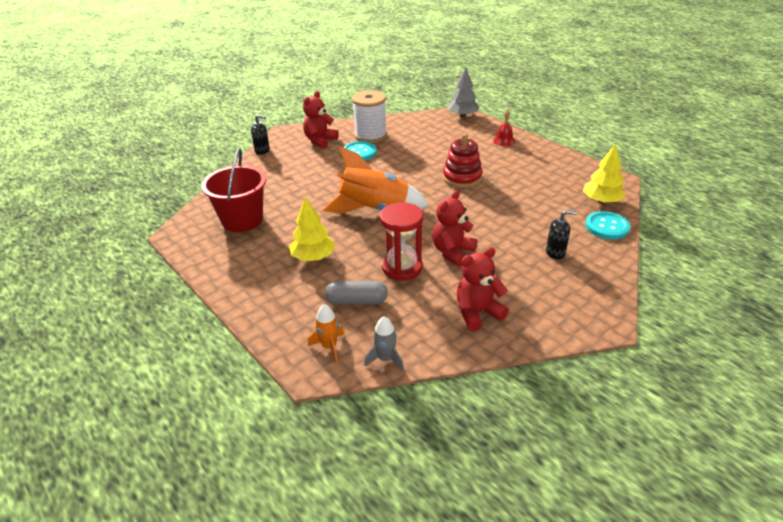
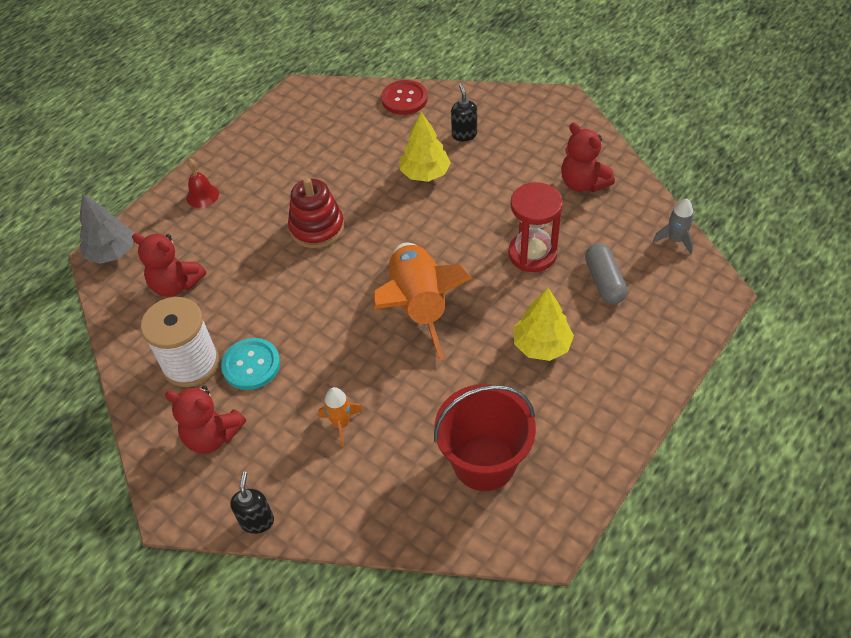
camera: 100 degrees left, 15 degrees up
(329, 346) = (680, 287): orange rocket -> orange rocket (341, 424)
(452, 252) = (489, 215): red teddy bear -> red teddy bear (176, 285)
(601, 201) = (352, 102): yellow tree -> yellow tree (425, 173)
(607, 226) = (404, 99): turquoise button -> red button

